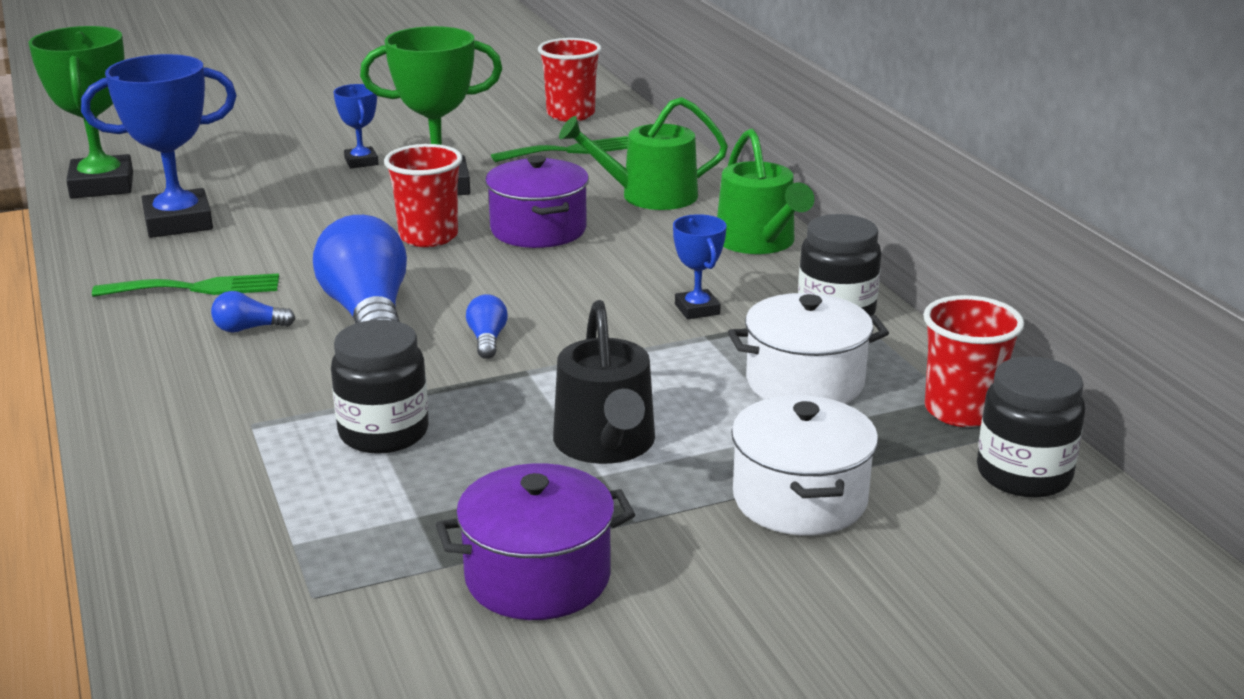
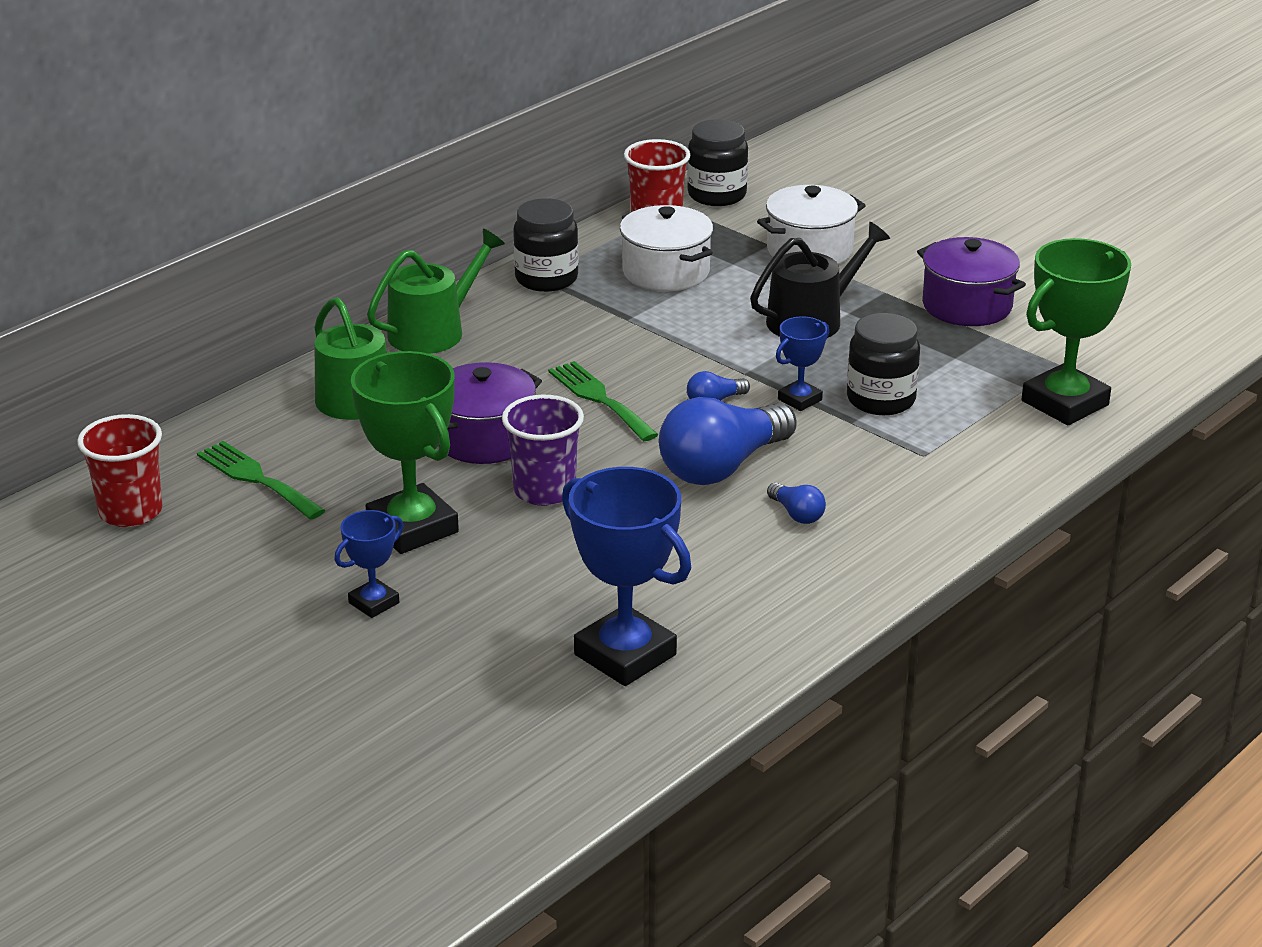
camera: 115 degrees left, 5 degrees up
(102, 185) = (569, 764): green trophy -> green trophy (1064, 403)
(197, 288) = (753, 574): green fork -> green fork (599, 399)
(428, 237) = (544, 491): red cup -> purple cup
(697, 309) = (587, 331): blue trophy -> blue trophy (799, 400)

